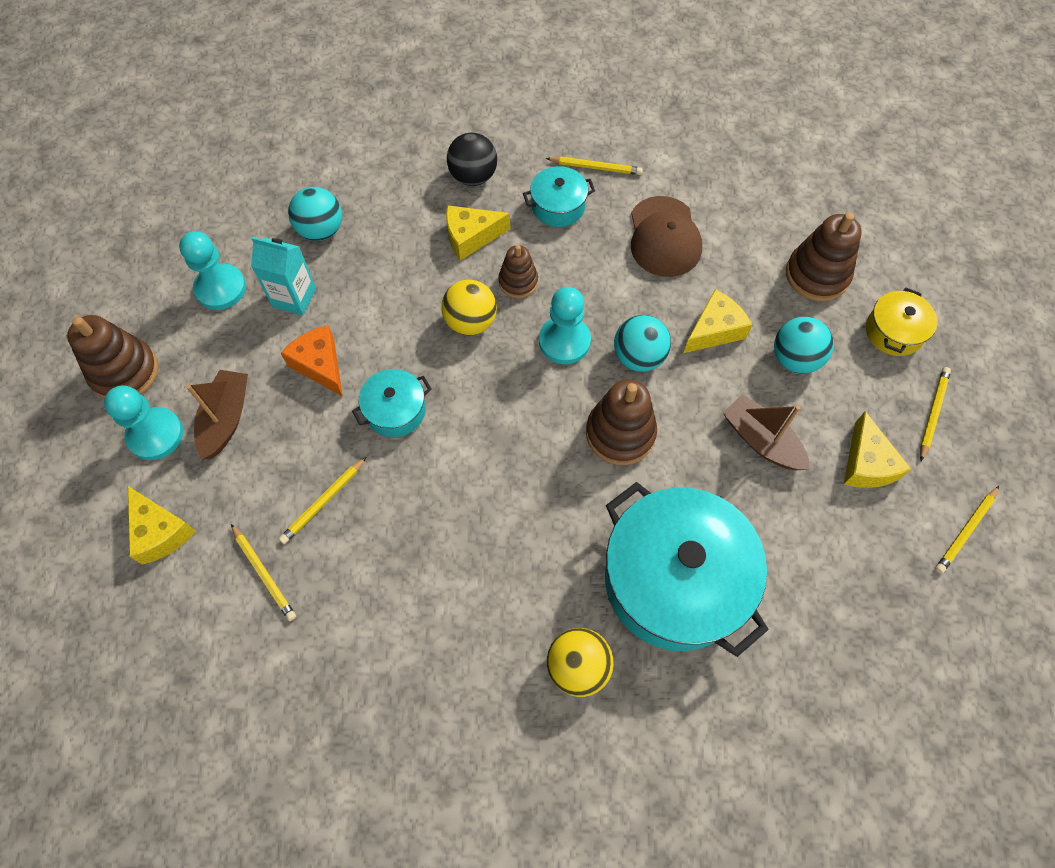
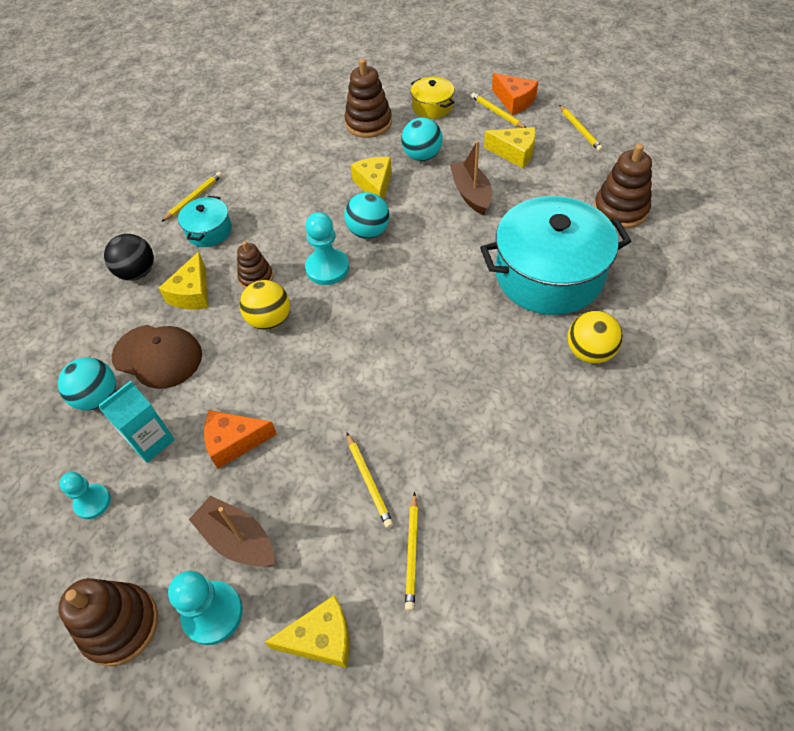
camera: 60 degrees left, 10 degrees down
(220, 288) = (92, 502): turquoise pawn -> turquoise pawn, size x0.66
(264, 574) = (412, 552): yellow pencil -> yellow pencil turned 105 degrees clockwise
(395, 411) = (315, 398): turquoise pot -> none
(620, 433) = (422, 263): brown stacking toy -> brown stacking toy (620, 210)
(664, 237) = (283, 183): brown cap -> brown cap (158, 356)
(761, 441) = (471, 194): brown boat -> brown boat turned 90 degrees clockwise
(971, 425) = (514, 101): none -> orange cheese

